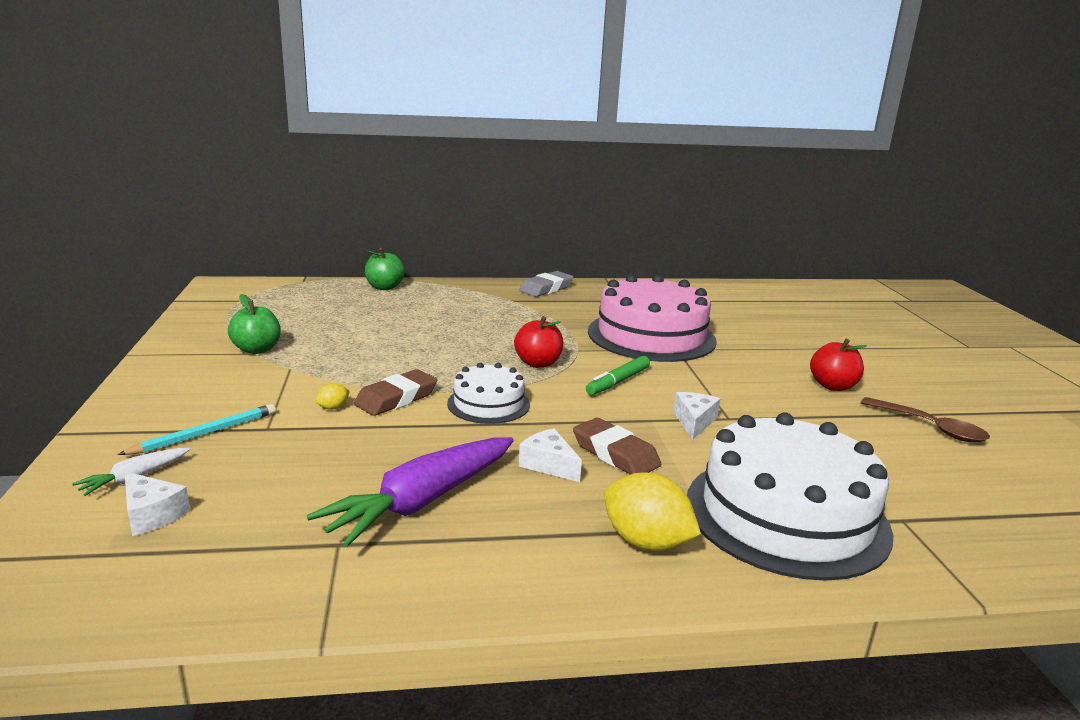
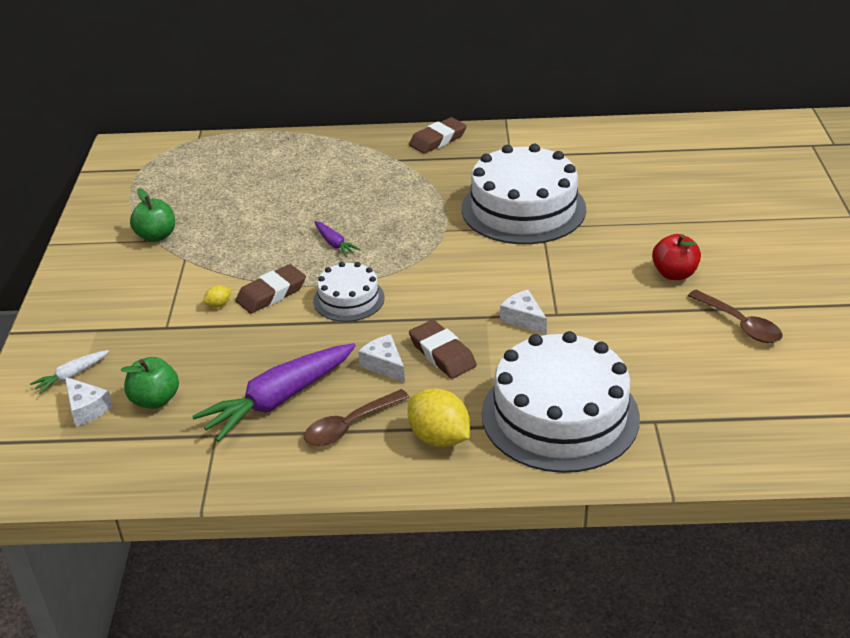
camera: 10 degrees right, 15 degrees up
(205, 433) = (118, 333): turquoise pencil -> none
(384, 287) = (276, 144): green apple -> green apple (155, 400)
(461, 358) = (334, 244): none -> purple carrot
(522, 530) = (349, 425): none -> brown spoon
(538, 363) = (403, 249): red apple -> none
(546, 288) = (438, 140): grey eraser -> brown eraser
(618, 382) = (471, 271): green marker -> none
(651, 336) = (523, 208): pink cake -> white cake
(694, 422) = (523, 319): white cheese -> white cheese turned 60 degrees counterclockwise

